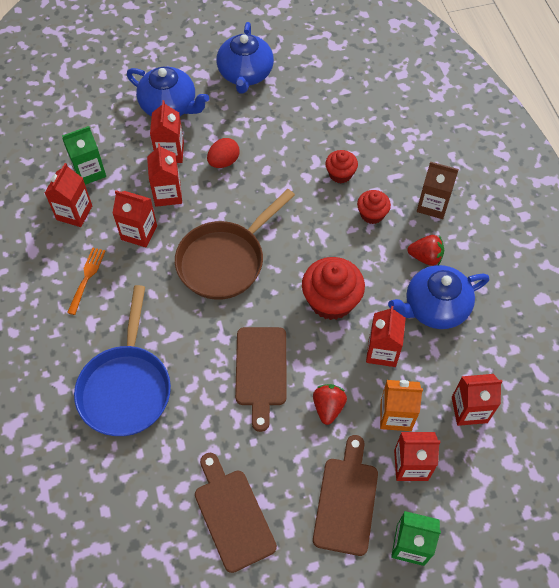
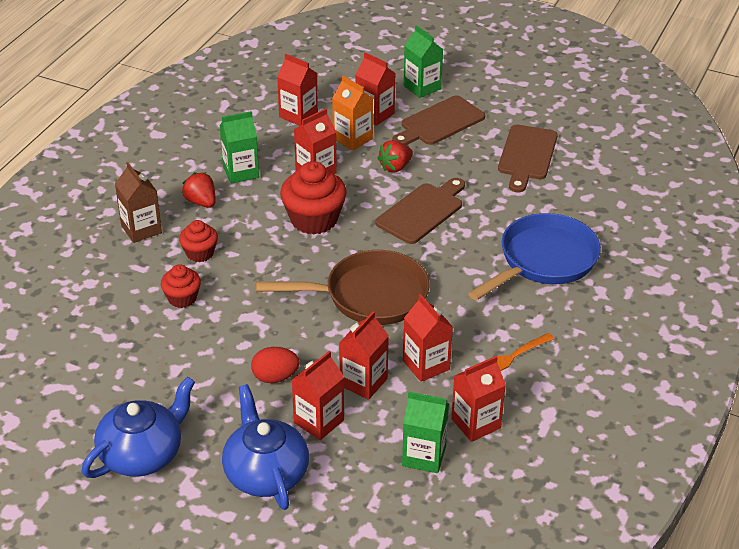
camera: 140 degrees left, 20 degrees down
(434, 307) = (241, 172): blue teapot -> green carton

